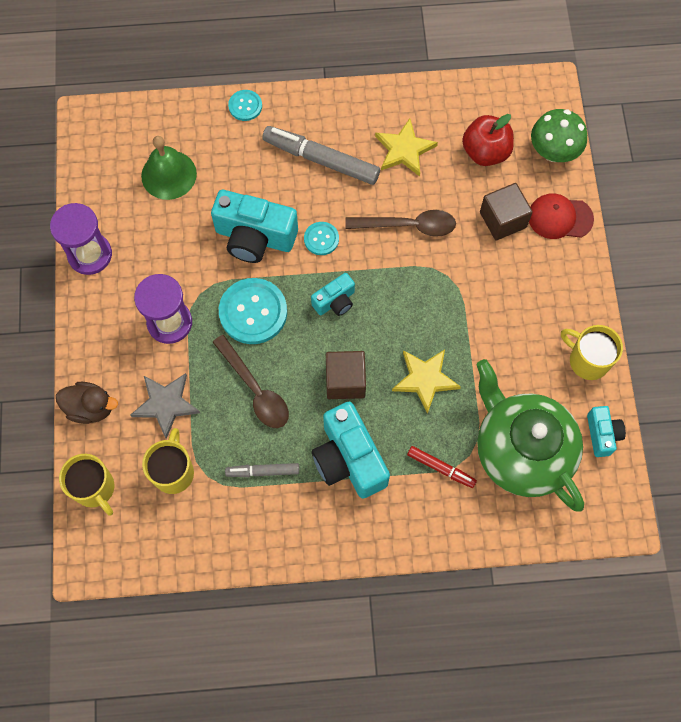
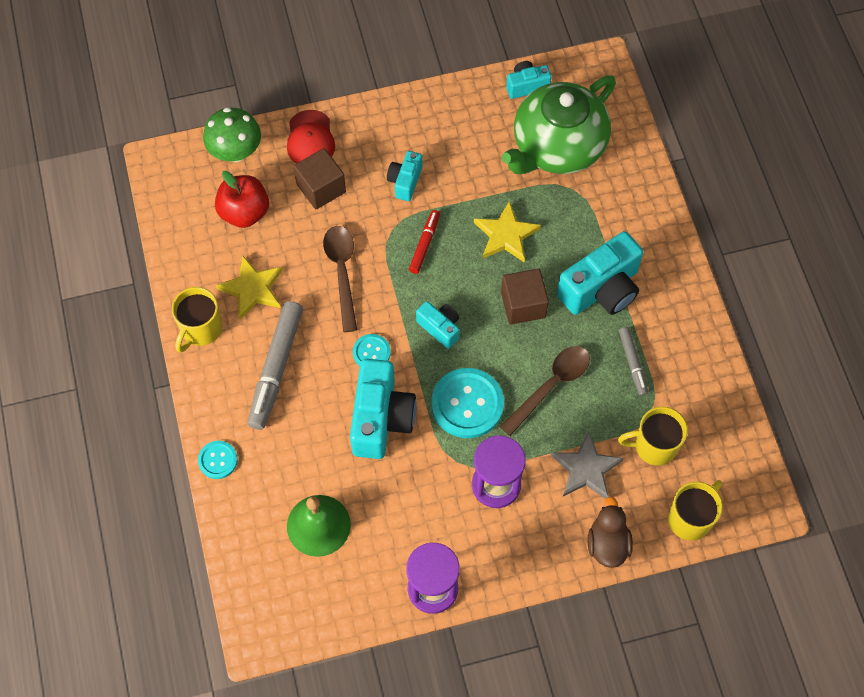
camera: 100 degrees left, 5 degrees down
(440, 468) = (590, 210): red marker -> red marker (424, 244)
(500, 296) = (405, 181): none -> turquoise camera
(587, 360) = (457, 103): yellow mug -> yellow mug (201, 329)

